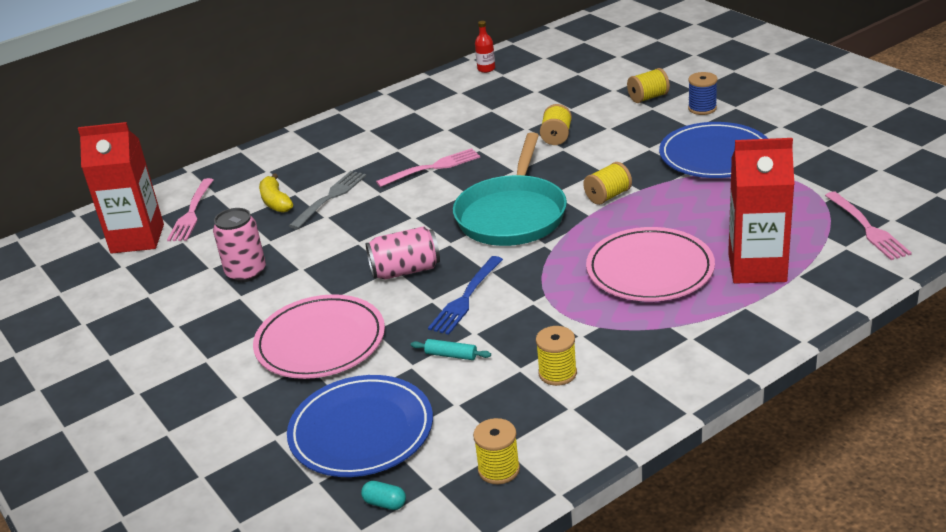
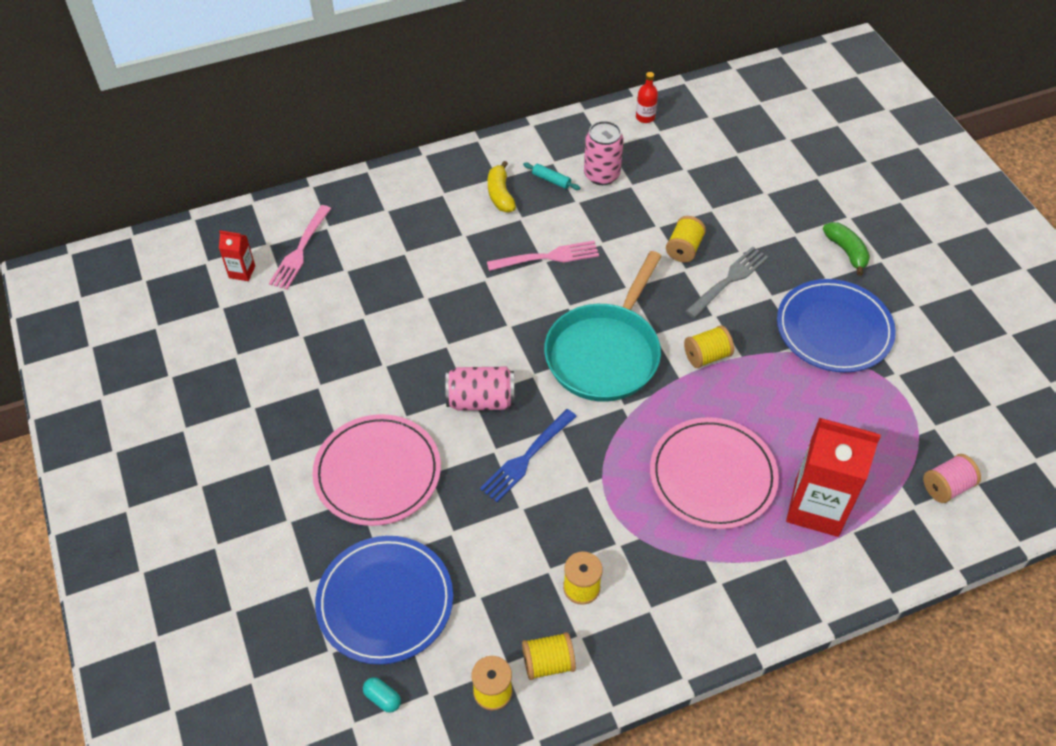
camera: 10 degrees right, 20 degrees up
(137, 239) = (242, 272): red carton -> red carton, size x0.46
(246, 272) = (332, 354): pink can -> pink can (601, 175)
(276, 202) = (383, 260): yellow banana -> yellow banana (500, 194)
(330, 198) = (437, 270): grey fork -> grey fork (729, 280)
(451, 355) = (491, 531): turquoise rolling pin -> turquoise rolling pin (551, 180)
(648, 97) = (797, 216): yellow spool -> yellow spool (548, 663)
(702, 108) = (846, 251): blue spool -> green banana
(867, 228) = (946, 487): pink fork -> pink spool

